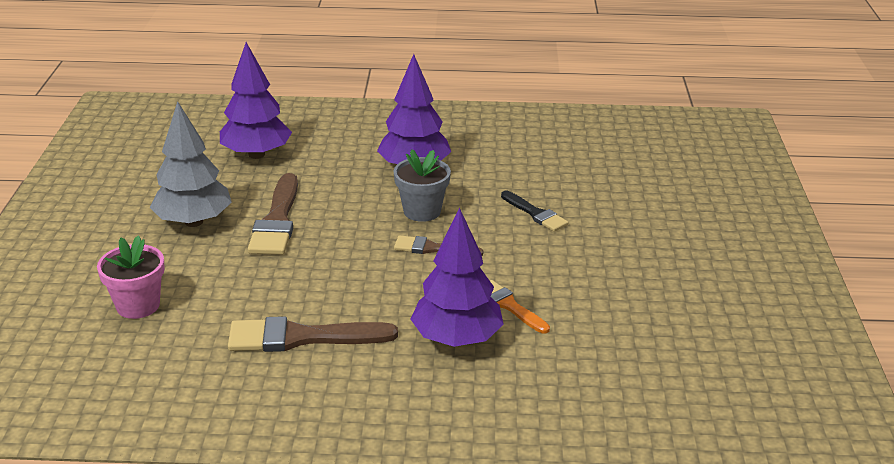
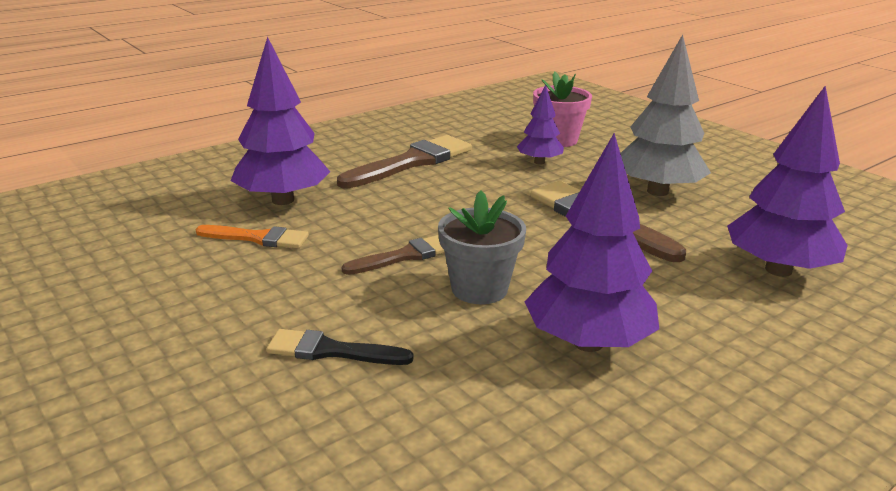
camera: 140 degrees right, 5 degrees down
(207, 287) = (539, 162): none -> purple tree

